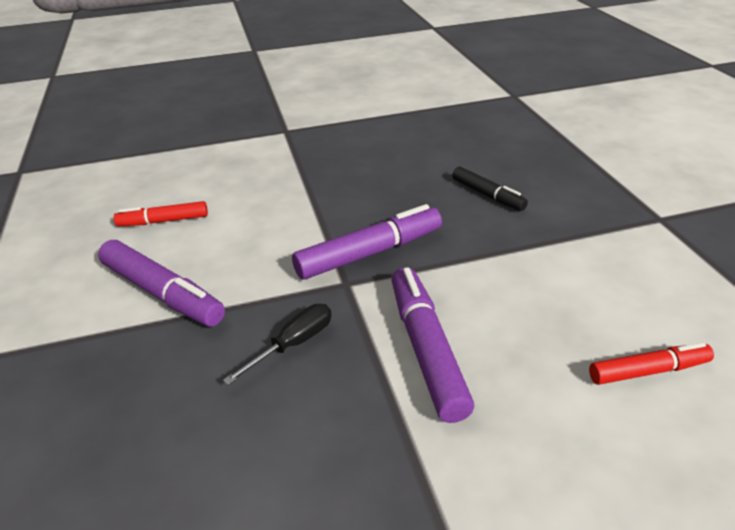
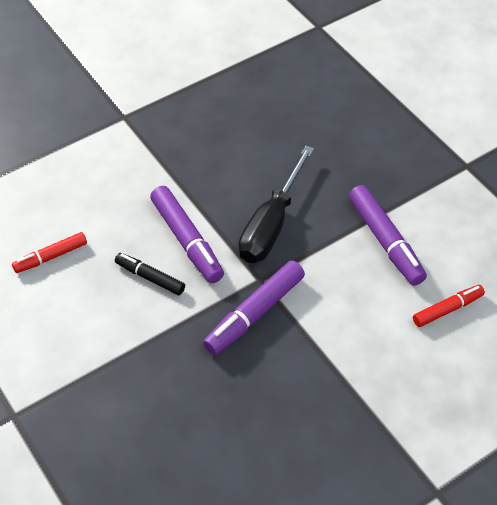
camera: 160 degrees right, 15 degrees up
(162, 293) = (385, 241): purple marker -> purple marker turned 135 degrees counterclockwise
(293, 344) = (271, 225): black screwdriver -> black screwdriver, size x1.86
(487, 195) = (172, 415): black marker -> black marker (150, 278)

